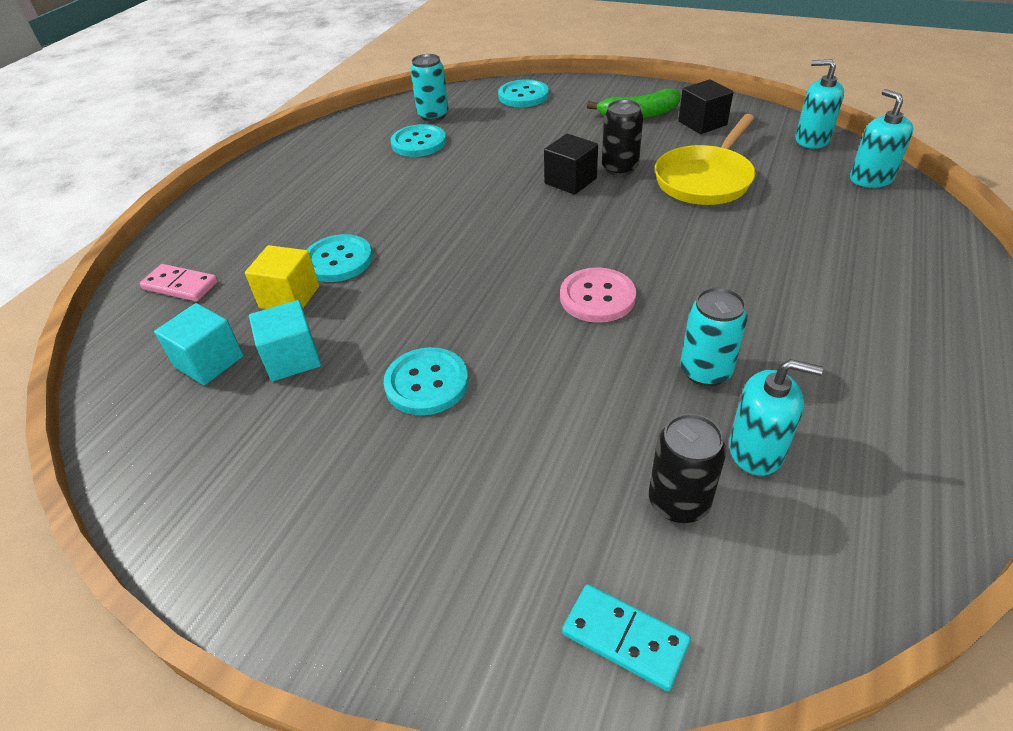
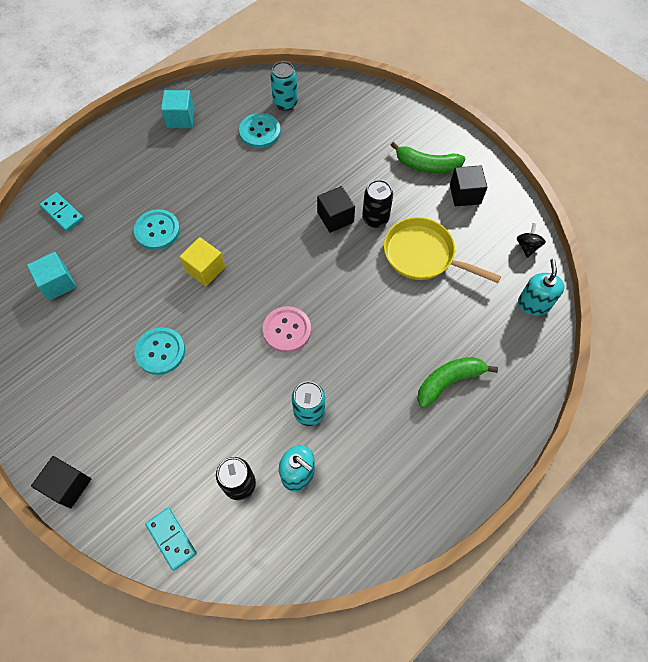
camera: 20 degrees right, 20 degrees up
(180, 285) = (62, 213): pink domino -> turquoise domino
(289, 297) = (117, 250): yellow cube -> yellow cube (205, 269)
(292, 358) = (100, 301): turquoise cube -> turquoise cube (180, 118)
(371, 635) = (68, 485): none -> black cube
(523, 96) = (360, 106): turquoise button -> none
(705, 179) = (423, 255): yellow pan -> yellow pan turned 60 degrees clockwise
(811, 140) = (527, 246): turquoise soap dispenser -> black spinning top
(853, 274) = (449, 381): none -> green banana

